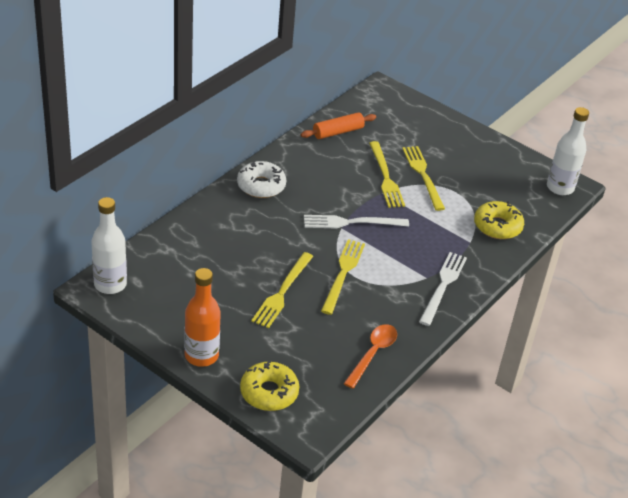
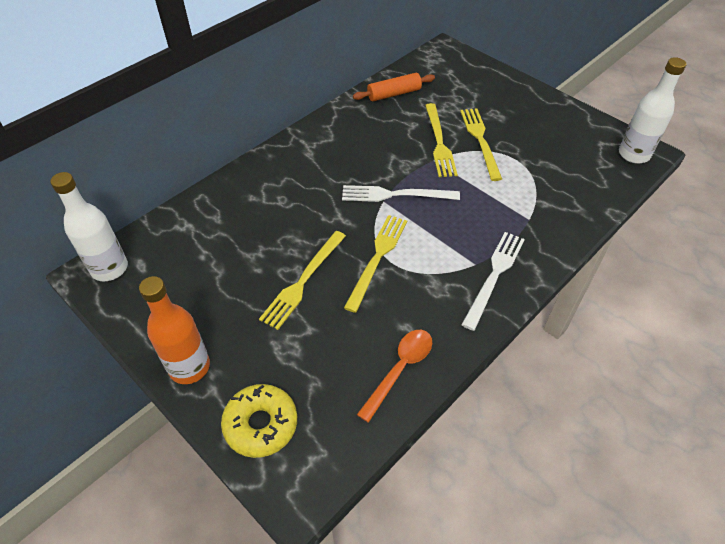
camera: 10 degrees right, 10 degrees up
(261, 186) = (303, 152): white donut -> none
(497, 226) = (562, 200): yellow donut -> none

